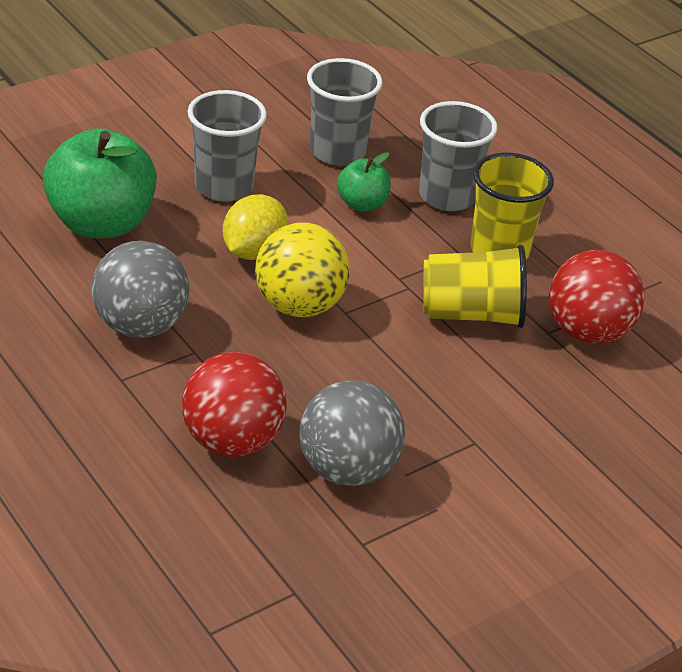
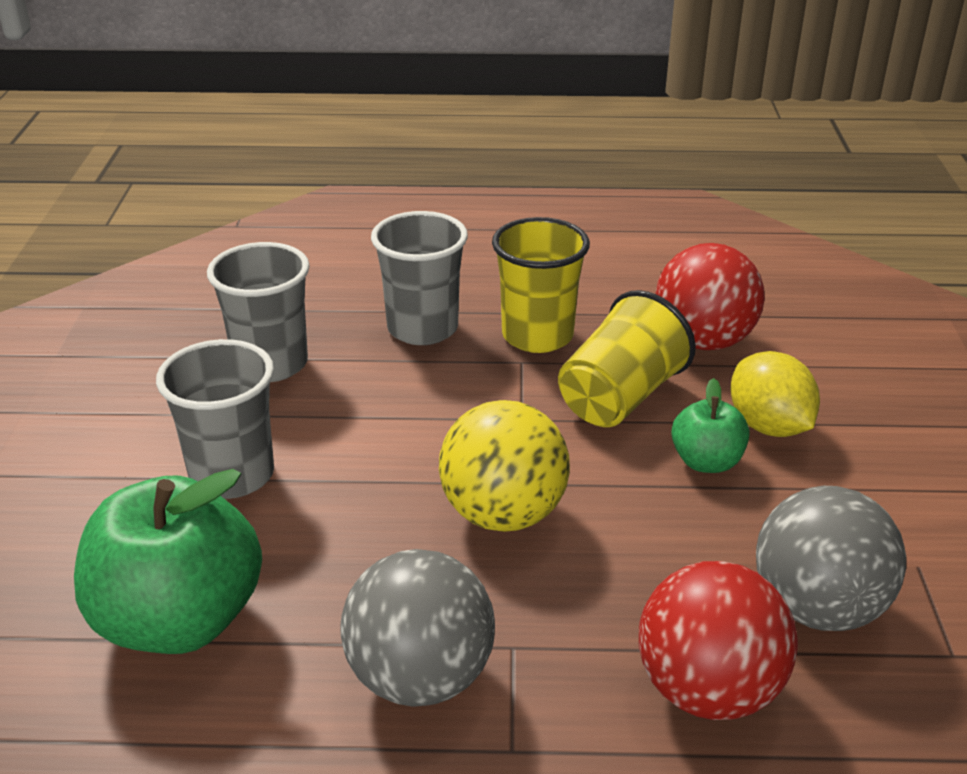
camera: 50 degrees left, 5 degrees down
(254, 251) = (374, 506): yellow lemon -> yellow lemon (768, 426)
(362, 204) = (375, 388): green apple -> green apple (706, 462)

